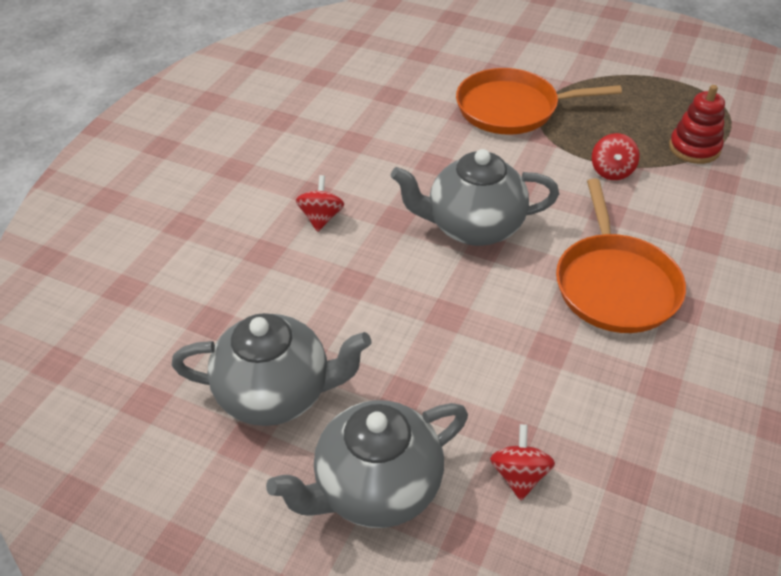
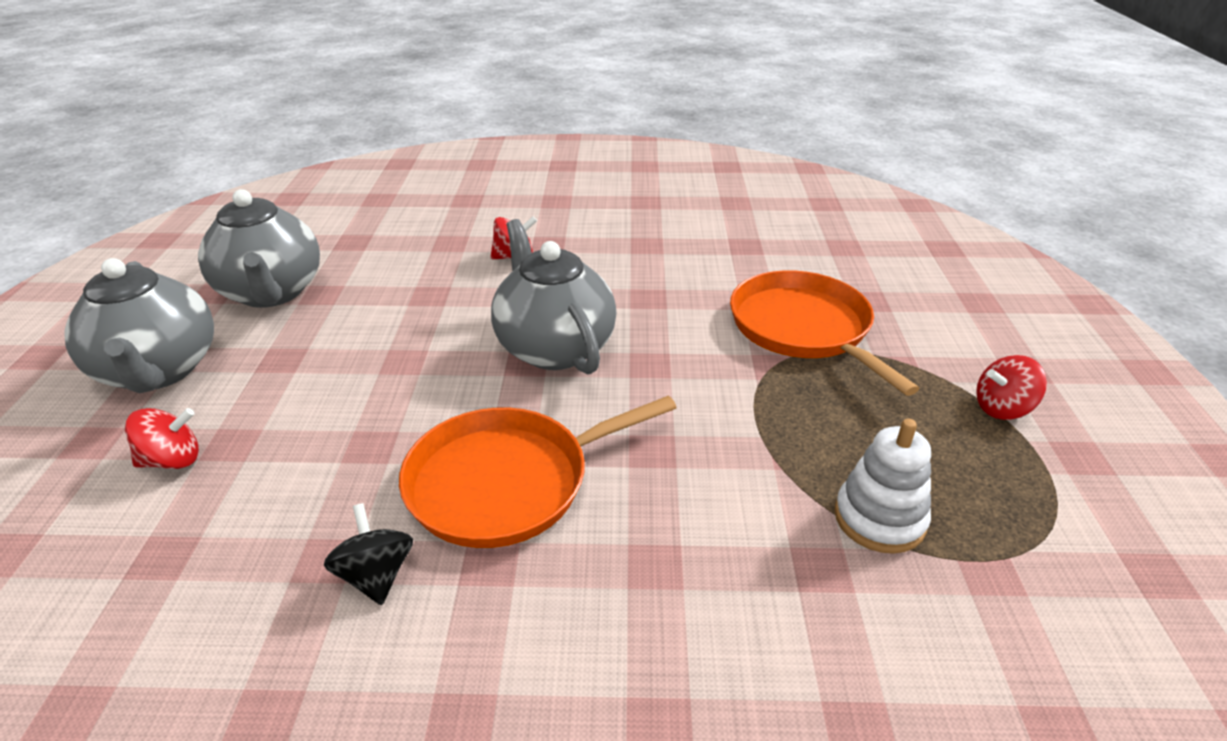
camera: 65 degrees right, 10 degrees down
(376, 488) = (159, 371): grey teapot -> grey teapot turned 150 degrees counterclockwise
(612, 171) = (745, 438): red spinning top -> red spinning top (1002, 408)
(681, 362) = (376, 575): none -> black spinning top
(694, 148) = (879, 519): red stacking toy -> white stacking toy

